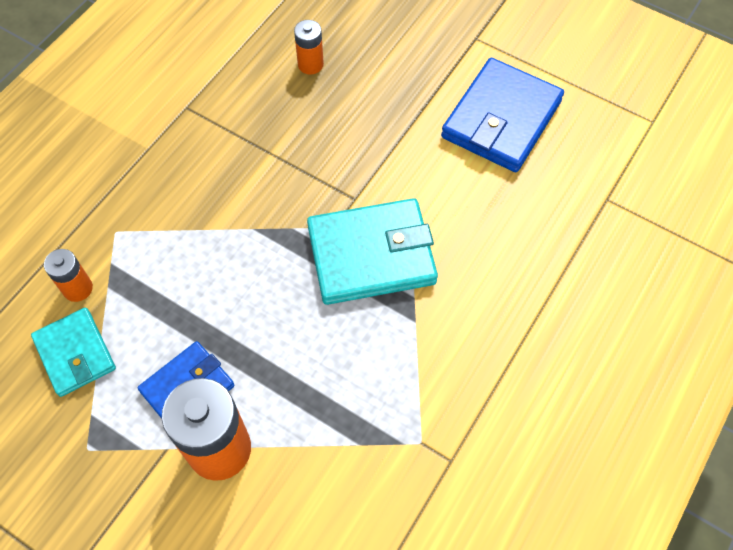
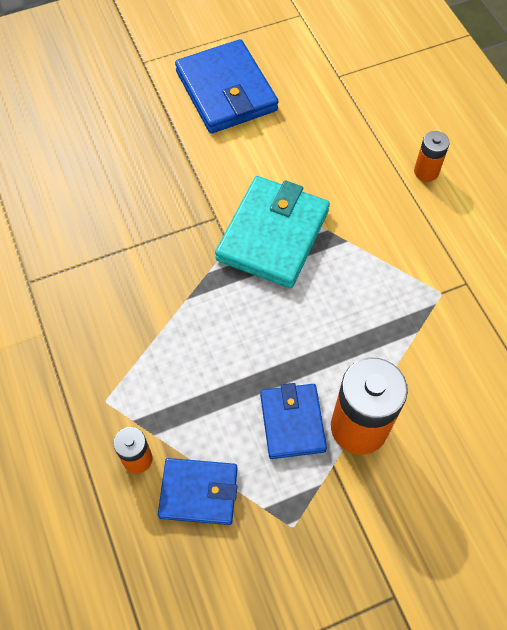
camera: 55 degrees left, 0 degrees up
(75, 354) = (199, 492): turquoise wallet -> blue wallet
(310, 64) = (68, 174): orange battery -> orange battery (426, 172)

